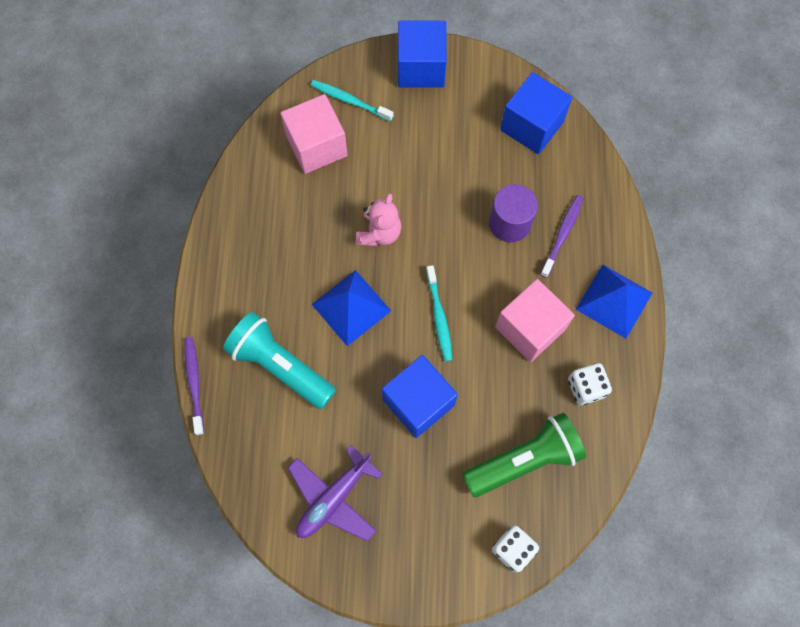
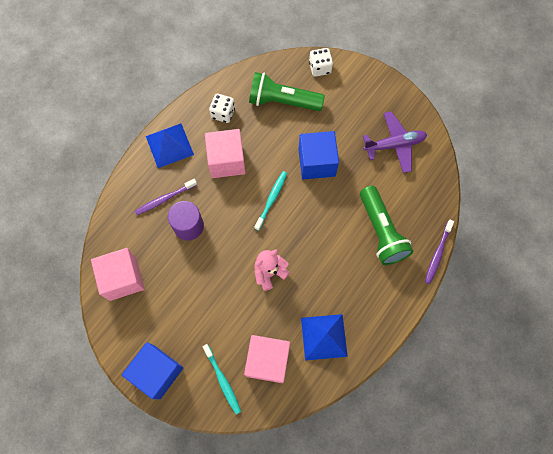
camera: 145 degrees left, 0 degrees up
(280, 365) = (381, 231): turquoise flashlight -> green flashlight
(351, 307) = (318, 238): blue pyramid -> blue pyramid (323, 337)
(531, 126) = (123, 278): blue cube -> pink cube

